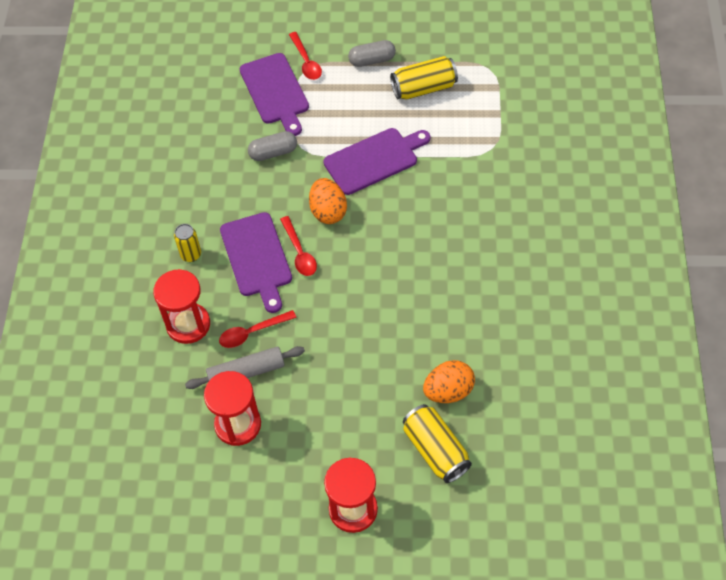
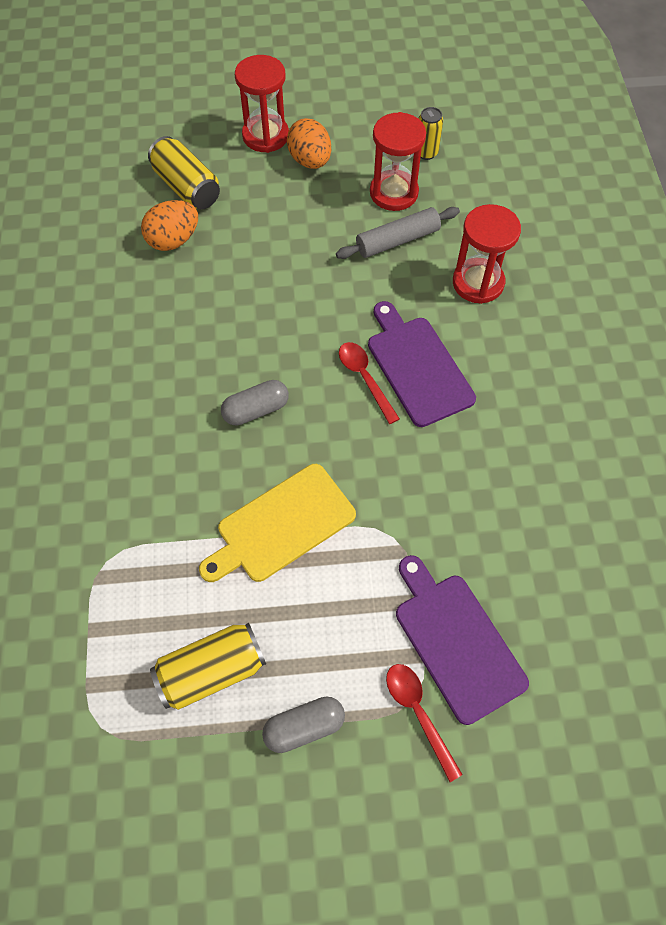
camera: 170 degrees right, 5 degrees up
(191, 255) = (503, 364): yellow can -> yellow can (426, 153)
(252, 332) = (401, 281): red spoon -> none
(273, 152) = (433, 524): grey capsule -> grey capsule (256, 410)
(328, 211) = (336, 438): orange egg -> orange egg (310, 161)
(374, 160) = (281, 525): purple cutting board -> yellow cutting board

